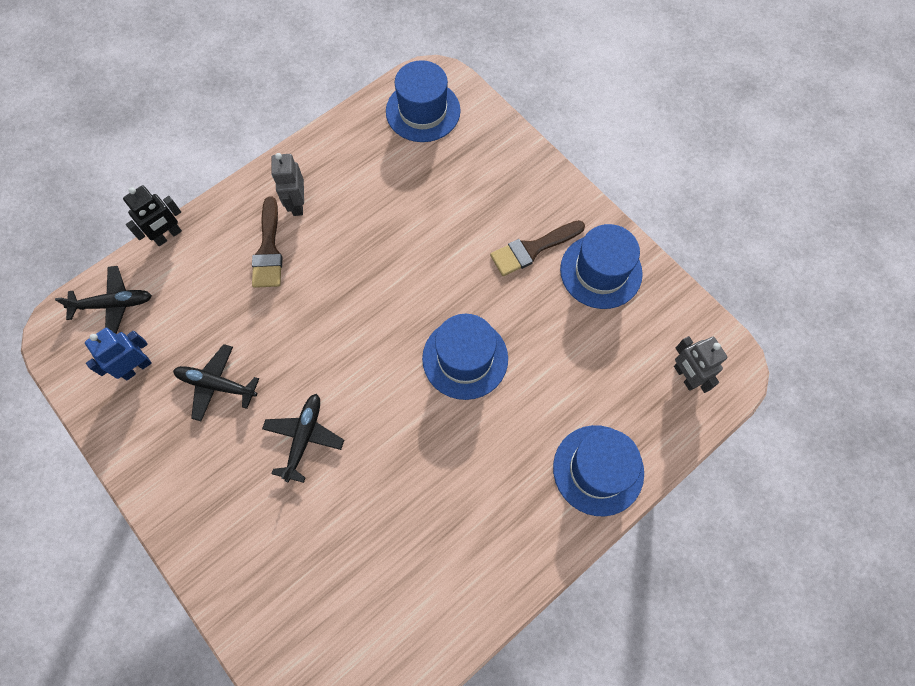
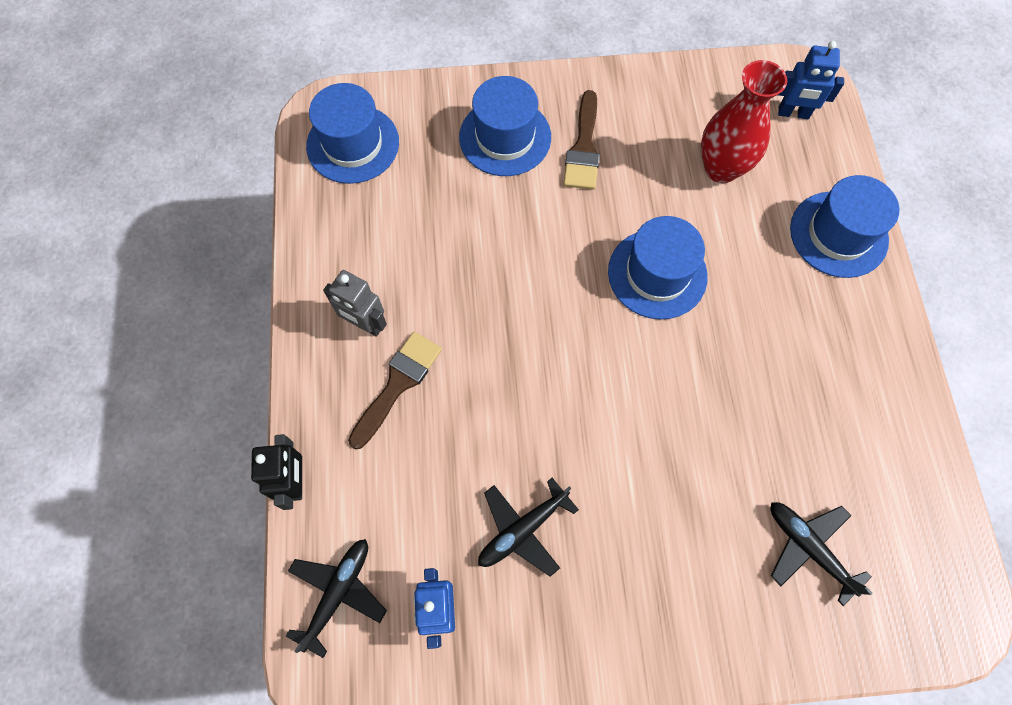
camera: 55 degrees left, 0 degrees up
(268, 249) = (397, 384): brown brush -> brown brush turned 90 degrees counterclockwise
(304, 438) = (644, 473): black plane -> black plane (809, 548)
(590, 352) = (721, 168): none -> red vase
(601, 271) = (647, 110): blue hat -> blue hat (505, 137)
(685, 376) = (793, 113): grey robot -> blue robot

